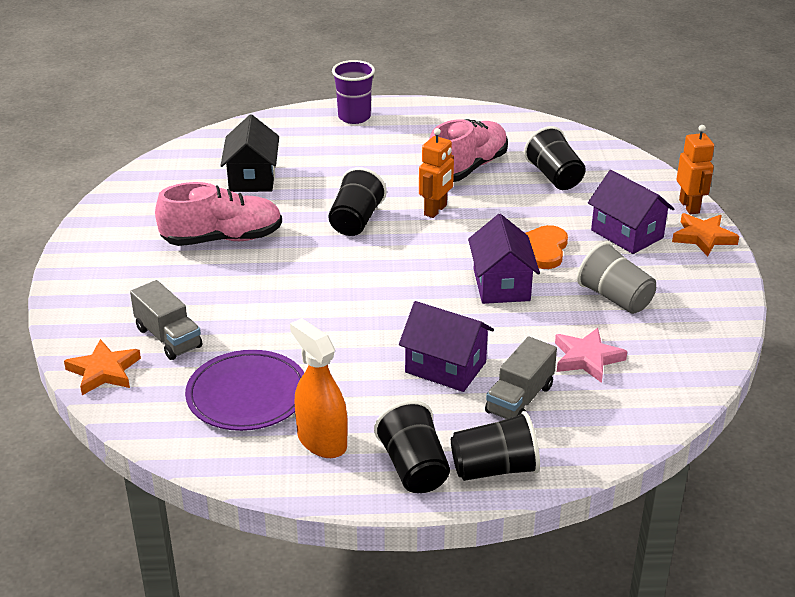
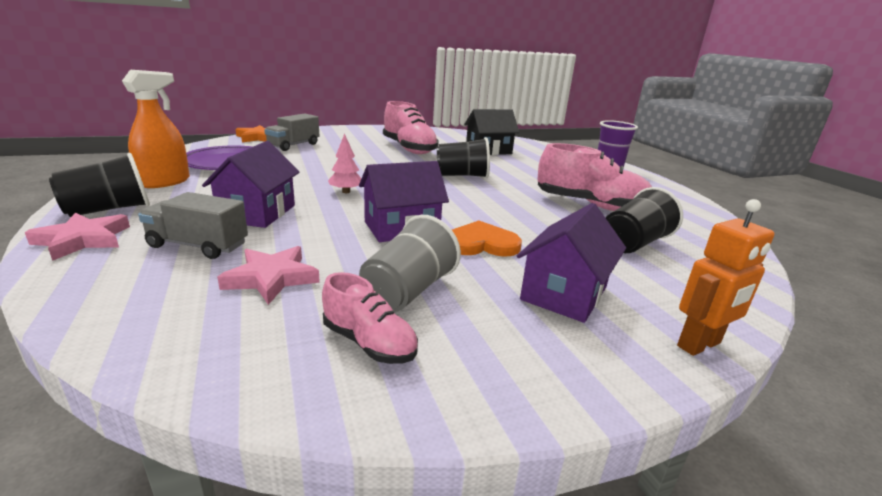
camera: 70 degrees right, 10 degrees down
(392, 307) = (346, 192): none -> pink tree
(436, 210) = (505, 198): orange robot -> none
(494, 469) = (83, 240): black cup -> pink star
(675, 321) = (369, 343): none -> pink shoe
(703, 237) = (626, 363): orange star -> none

